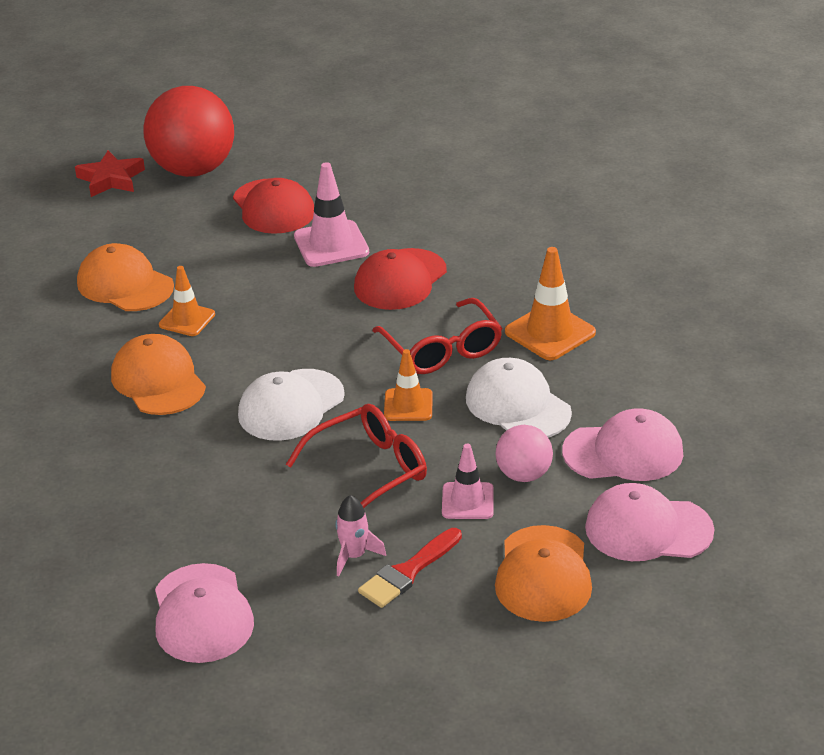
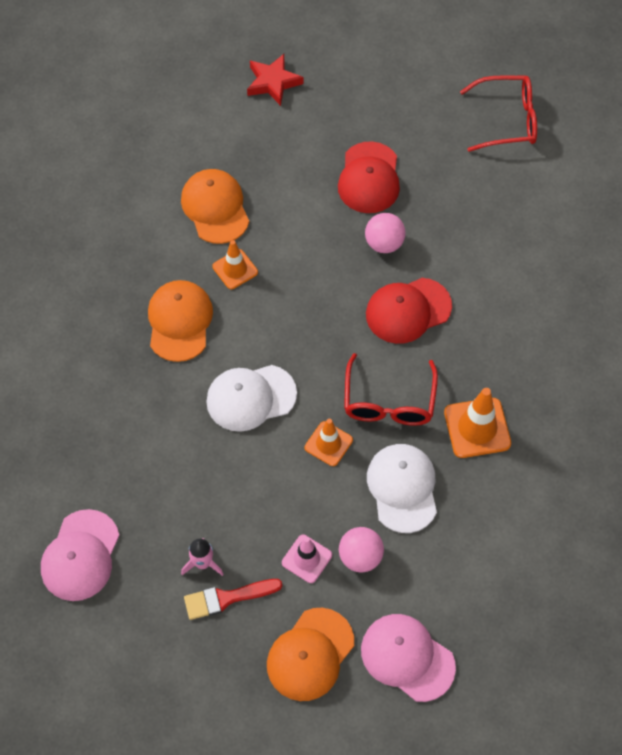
camera: 30 degrees right, 25 degrees up
(193, 170) = (338, 103): red ball -> none
(331, 244) = (384, 243): pink traffic cone -> pink ball
(370, 470) = (262, 491): red glasses -> red glasses (507, 120)
(623, 452) = (443, 577): pink cap -> none

